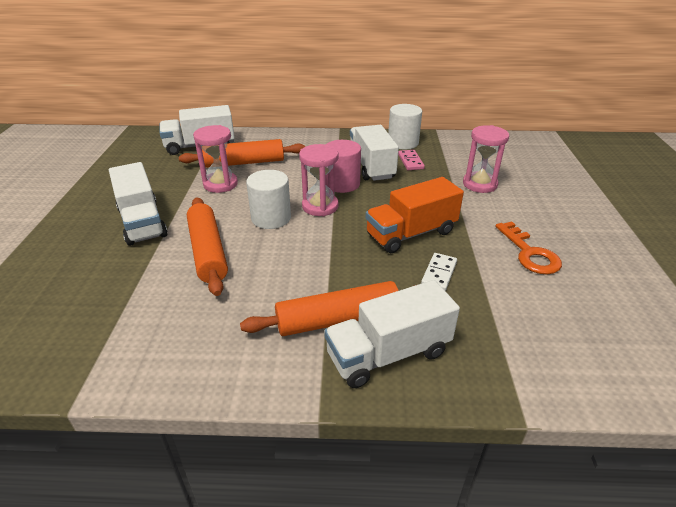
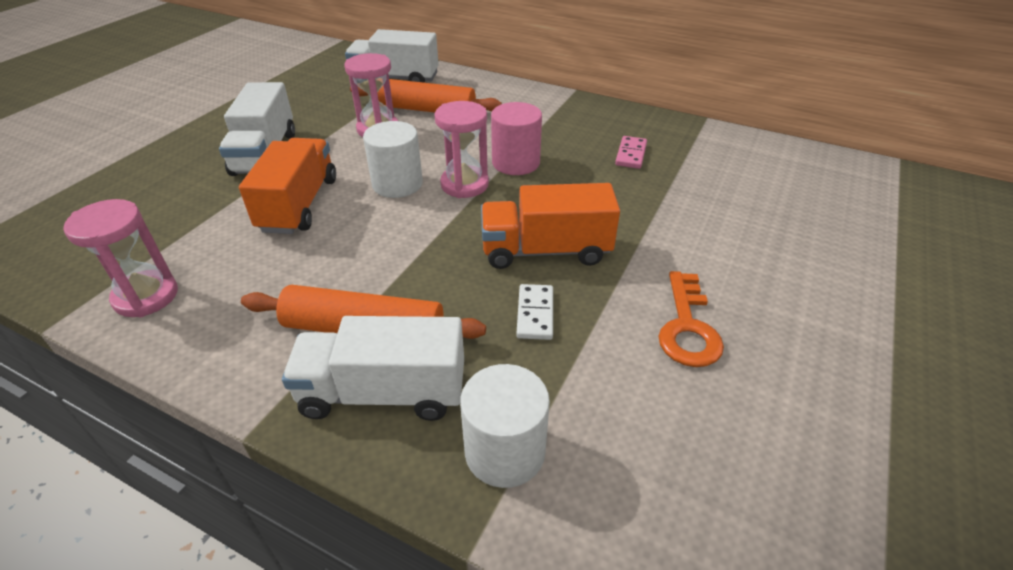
camera: 25 degrees right, 5 degrees up
(207, 251) = (299, 204): orange rolling pin -> orange truck
(371, 166) = (572, 149): white truck -> none
(403, 143) = (643, 126): white cylinder -> white cylinder (505, 451)
(439, 273) = (535, 314): white domino -> white domino turned 45 degrees counterclockwise
(479, 184) = (702, 209): pink hourglass -> pink hourglass (146, 296)

